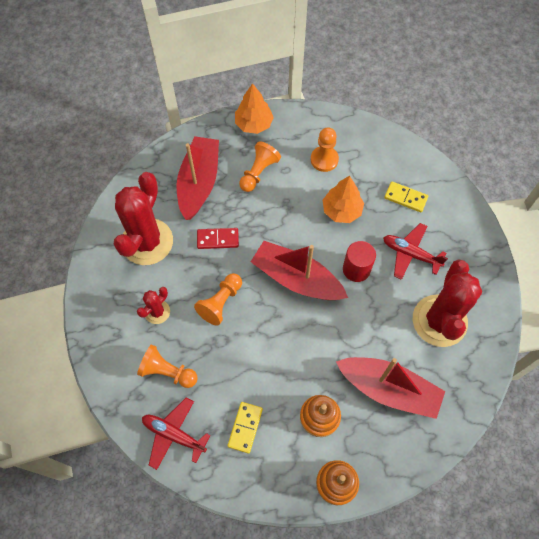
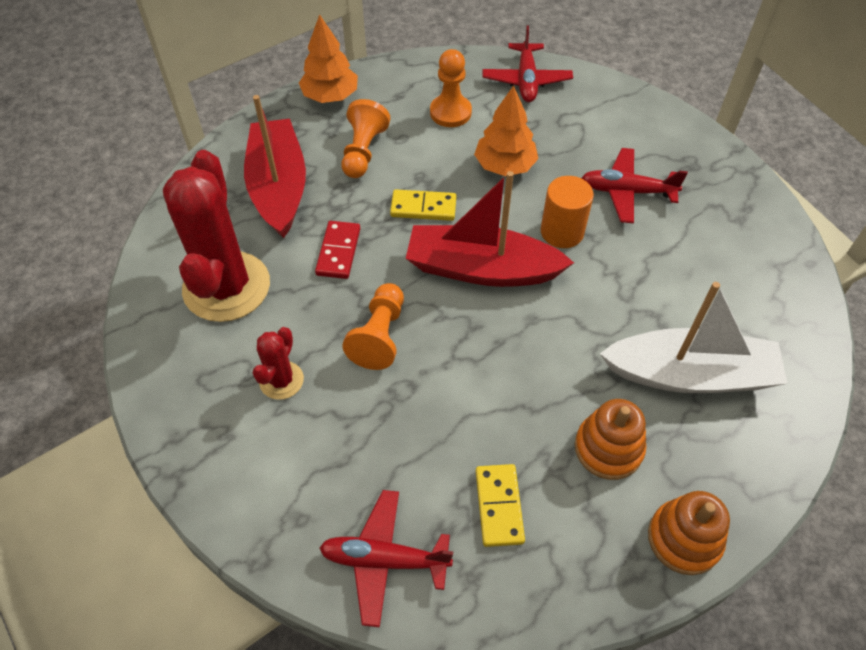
camera: 20 degrees left, 10 degrees down
(167, 372) = (334, 464): orange pawn -> none
(218, 239) = (338, 251): red domino -> red domino turned 60 degrees counterclockwise
(356, 269) = (562, 232): red cylinder -> orange cylinder
(384, 149) = (526, 80): none -> red plane
(389, 389) = (690, 375): red boat -> white boat
(405, 198) = (584, 128): yellow domino -> yellow domino (423, 207)
(439, 321) = (711, 262): red cactus -> none

